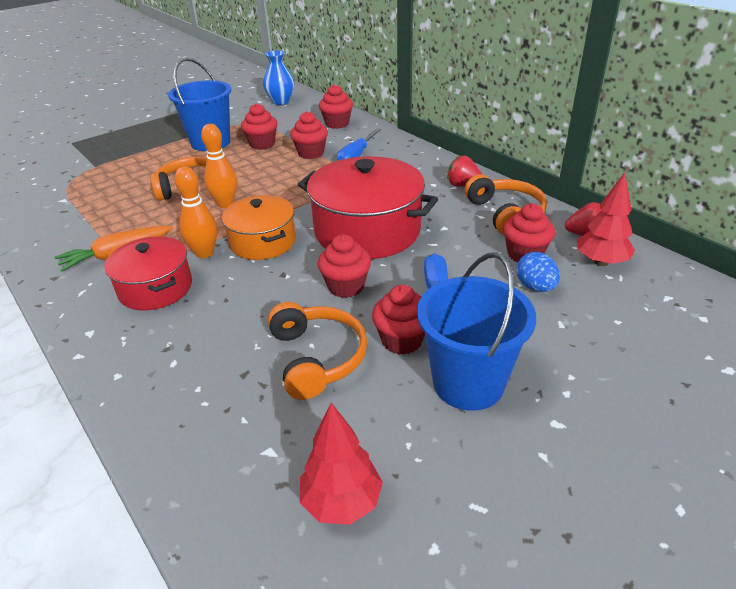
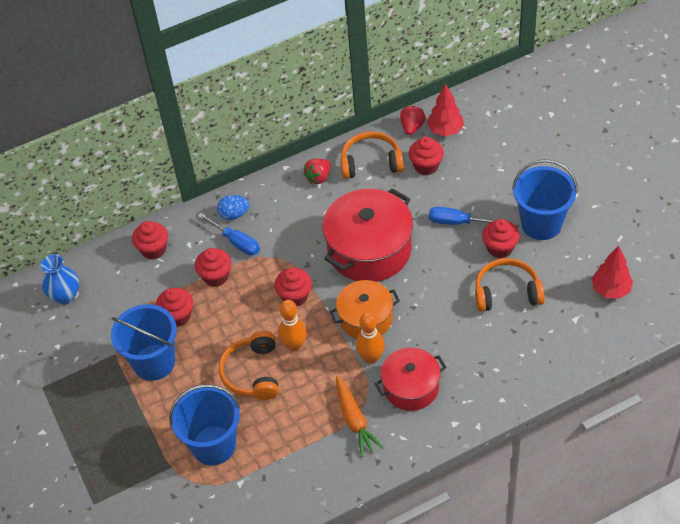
camera: 75 degrees left, 15 degrees up
(111, 181) = (213, 445): none -> blue bucket
(346, 286) = (437, 270): red cupcake -> red cupcake (295, 296)
(535, 287) = (463, 171): blue egg -> blue egg (234, 214)

